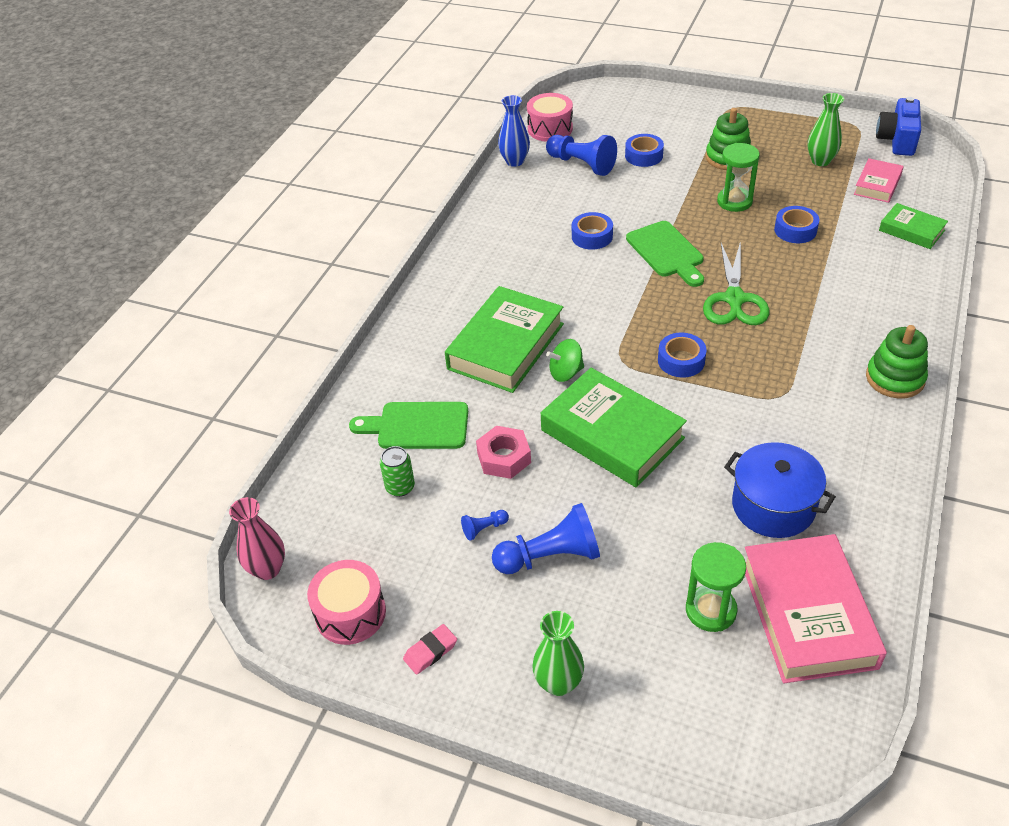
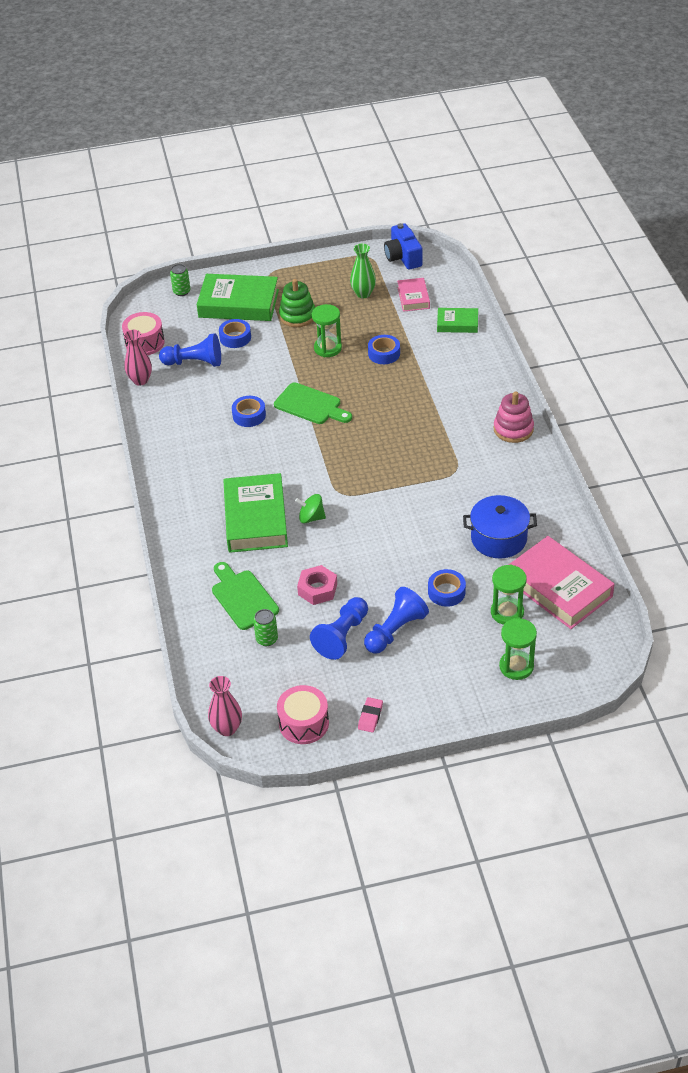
camera: 35 degrees left, 0 degrees up
(417, 426) = (243, 597): green cutting board -> green cutting board turned 90 degrees clockwise
(484, 528) = (342, 636): blue pawn -> blue pawn, size x2.16
(515, 161) = (140, 380): blue vase -> pink vase
(558, 683) = (455, 693): green vase -> none
(566, 373) = (311, 518): green spinning top -> green spinning top turned 60 degrees clockwise
(612, 434) = (373, 542): green book -> green book (238, 303)
(627, 95) = (181, 291): none -> green can
(666, 693) = (516, 666): none -> green hourglass
(681, 360) = (378, 476): blue tape -> blue tape (446, 592)
(734, 299) = (380, 419): green scissors -> none
(895, 378) = (513, 429): green stacking toy -> pink stacking toy

